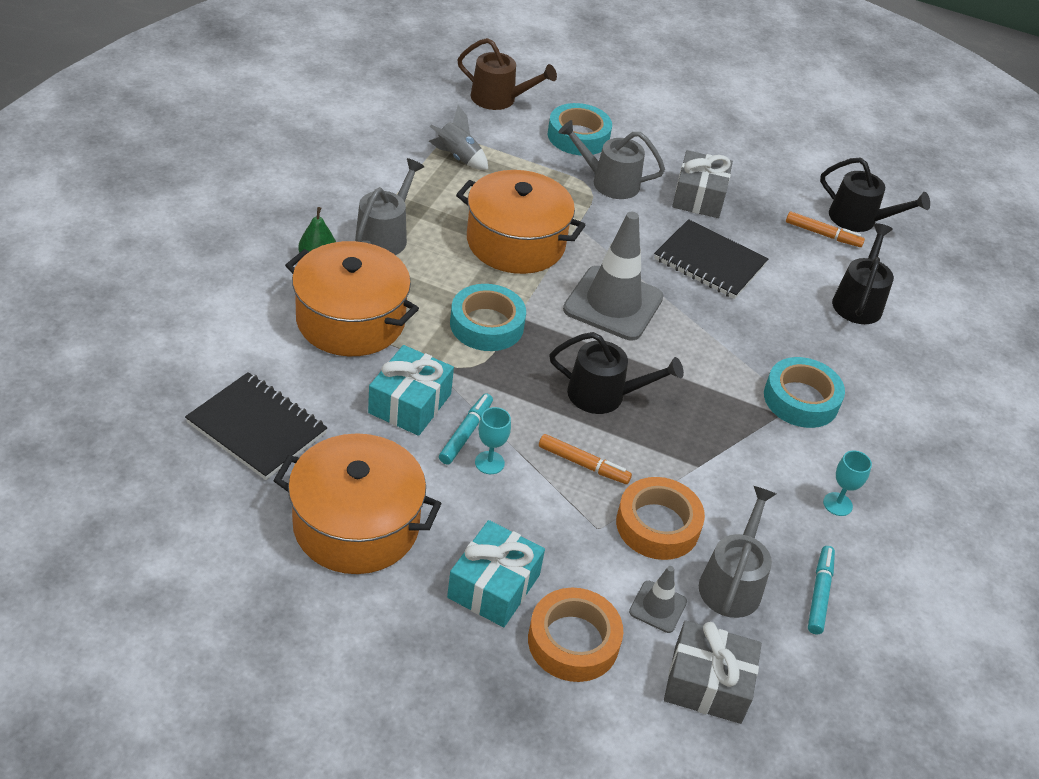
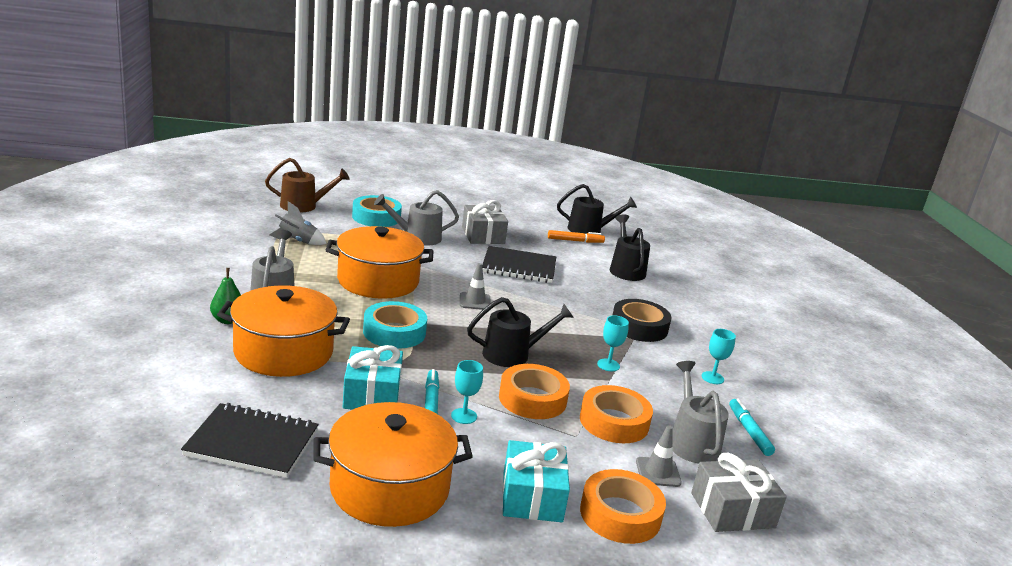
camera: 25 degrees left, 20 degrees down
(583, 464) = (532, 399): orange marker -> orange tape
(613, 303) = (475, 301): grey traffic cone -> grey traffic cone, size x0.47
(713, 445) = (608, 365): none -> turquoise goblet
(801, 399) = (639, 327): turquoise tape -> black tape

